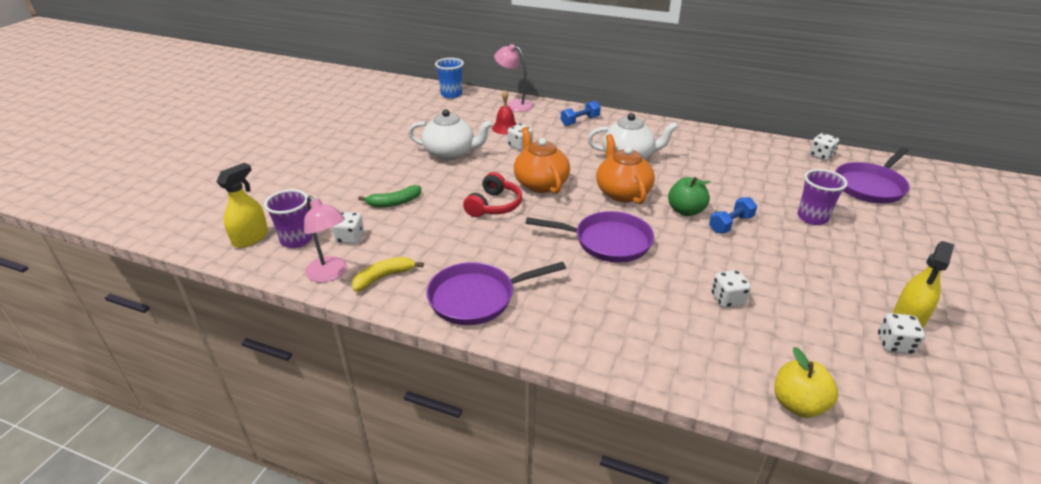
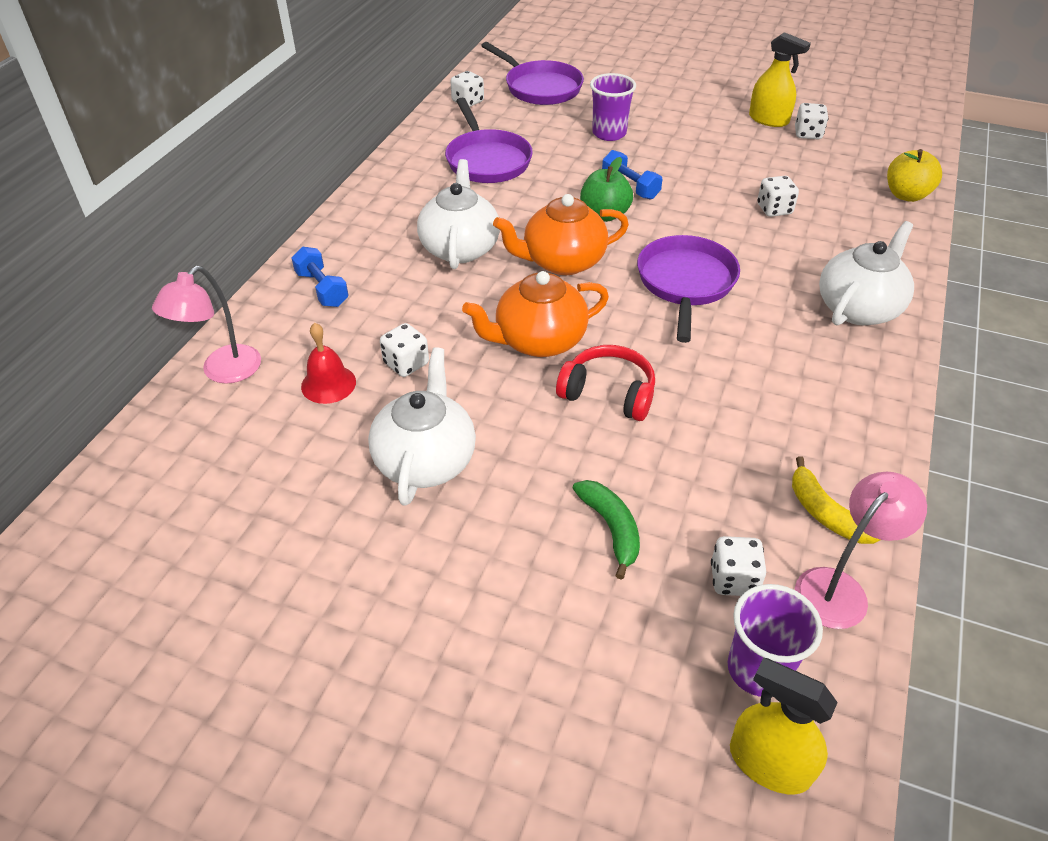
camera: 90 degrees left, 10 degrees up
(451, 94) = (128, 479): blue cup -> none
(477, 298) = (838, 404): purple pan -> purple pan (487, 160)
(590, 329) = (858, 308): none -> white teapot

